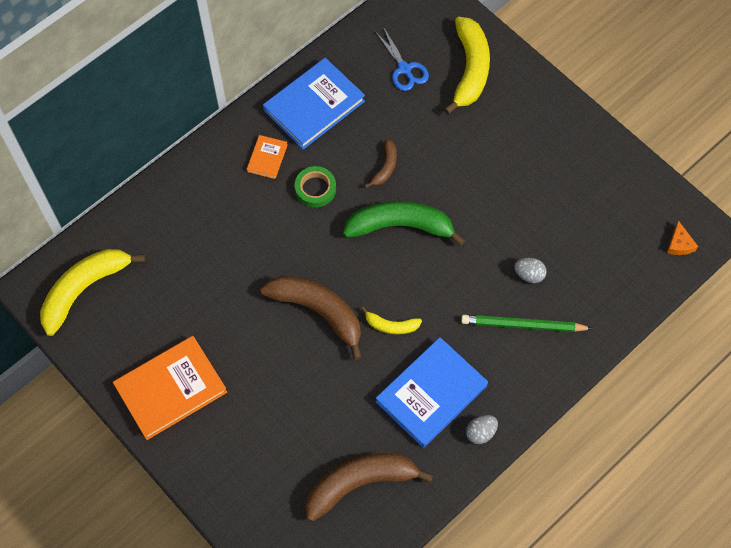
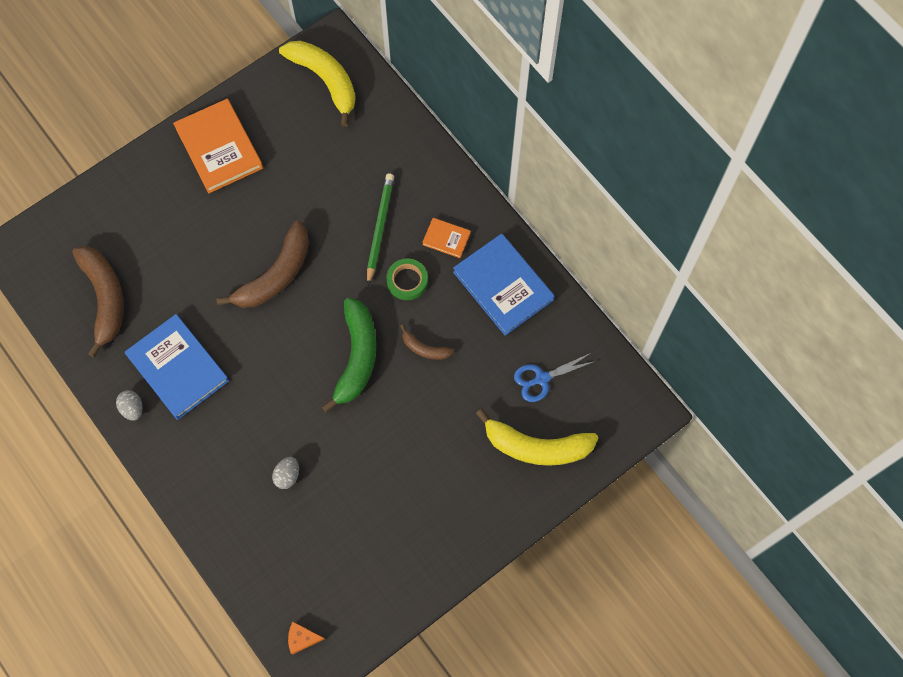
camera: 95 degrees right, 5 degrees up
(391, 325) = (252, 338): yellow banana -> none
(523, 325) = (234, 462): green pencil -> green pencil (380, 228)

